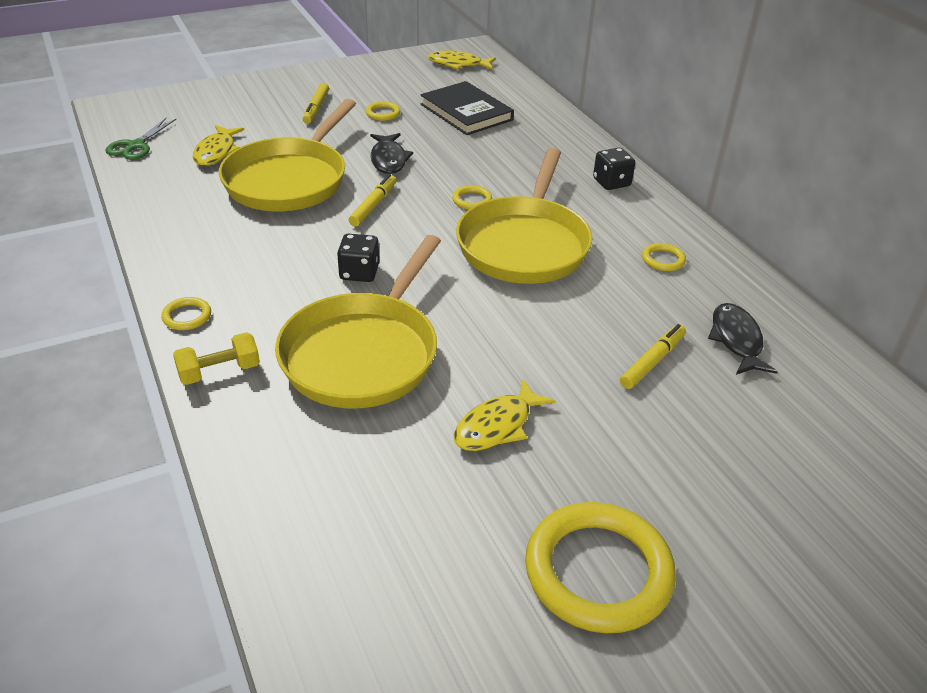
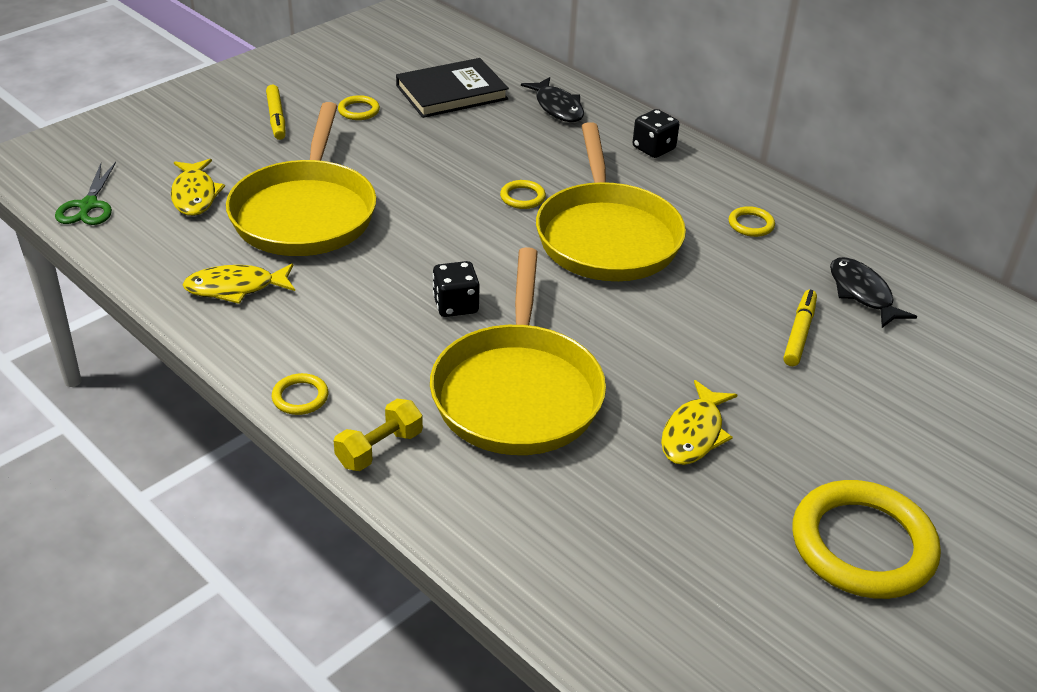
camera: 20 degrees left, 0 degrees up
(373, 205) = (420, 225): yellow marker -> none
(389, 160) = (402, 167): black fish -> black fish (557, 107)
(458, 64) = (405, 33): yellow fish -> yellow fish (235, 288)
(466, 112) = (451, 92): black book -> black book turned 60 degrees counterclockwise

